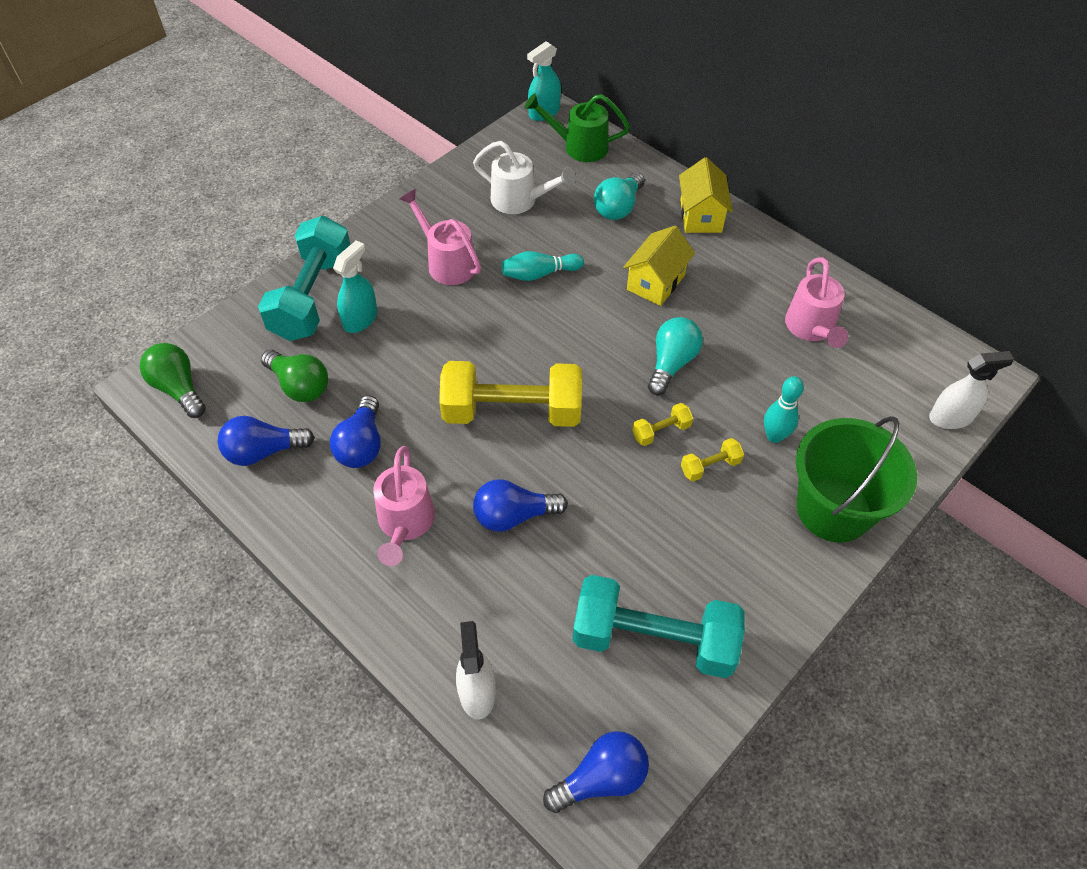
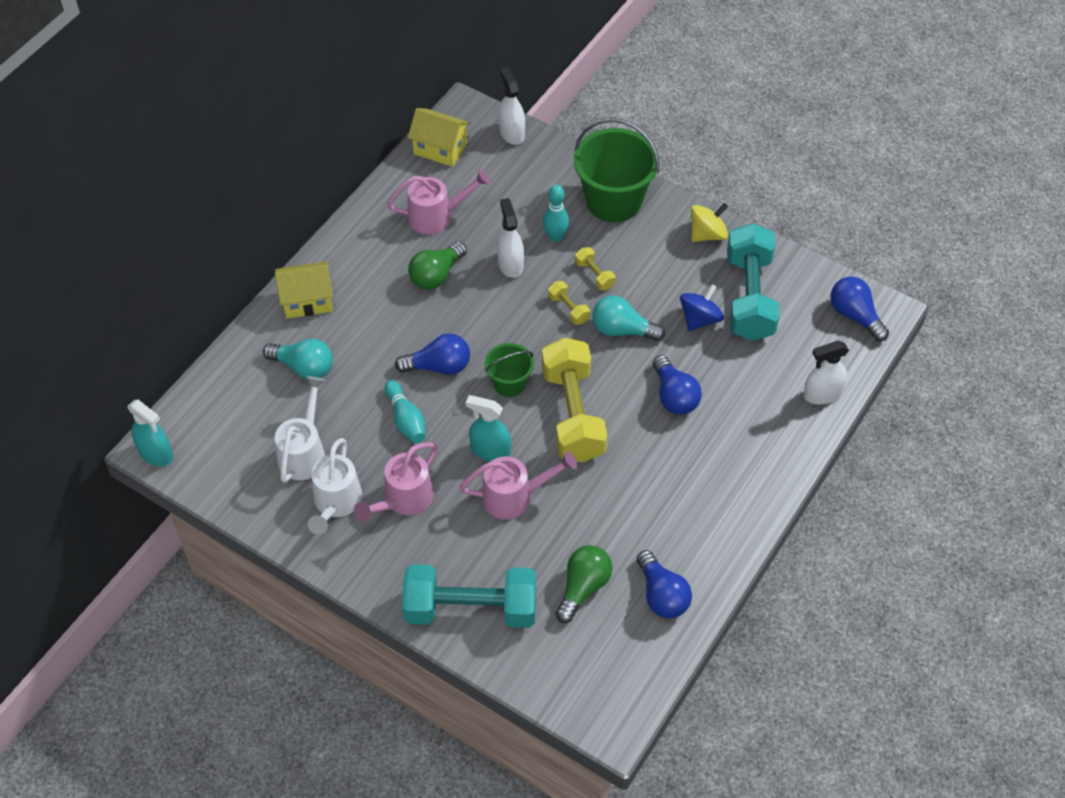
camera: 100 degrees left, 0 degrees up
(179, 388) = (611, 693): green light bulb -> green light bulb (436, 275)
(360, 319) = (491, 558): turquoise spray bottle -> turquoise spray bottle (490, 450)
(362, 445) = (635, 519): blue light bulb -> blue light bulb (439, 366)
(405, 524) = (702, 469): pink watering can -> pink watering can (515, 496)
(458, 216) = (335, 503): none -> white watering can
(566, 361) = (509, 383): none -> green bucket
(579, 146) = (212, 413): green watering can -> none
(625, 569) = (700, 319): none -> blue spinning top
(656, 282) = (401, 328): yellow house -> yellow house (440, 149)
(671, 363) = (495, 308): turquoise light bulb -> turquoise light bulb (622, 330)
(735, 386) = (510, 264): none -> white spray bottle
(769, 611) = (707, 234): none -> yellow spinning top

